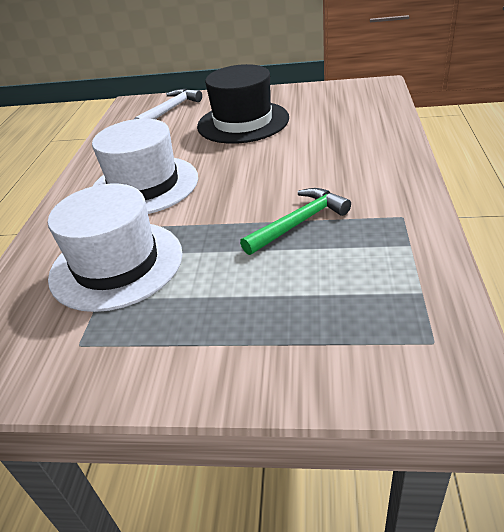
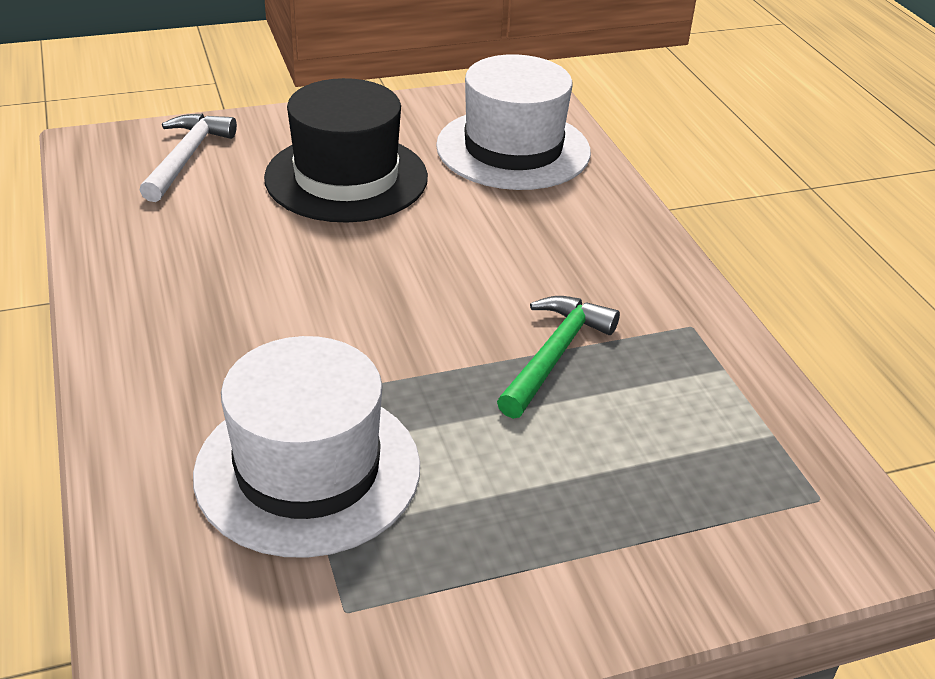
camera: 30 degrees left, 0 degrees up
(144, 185) = (250, 319): white hat -> white hat (513, 149)

